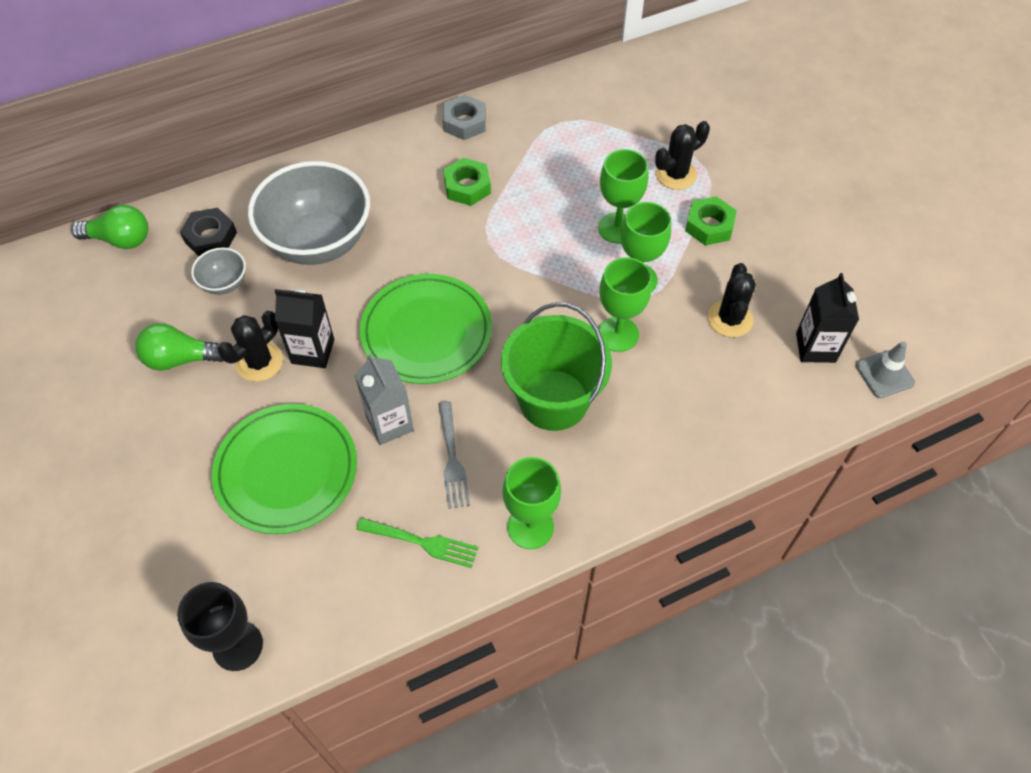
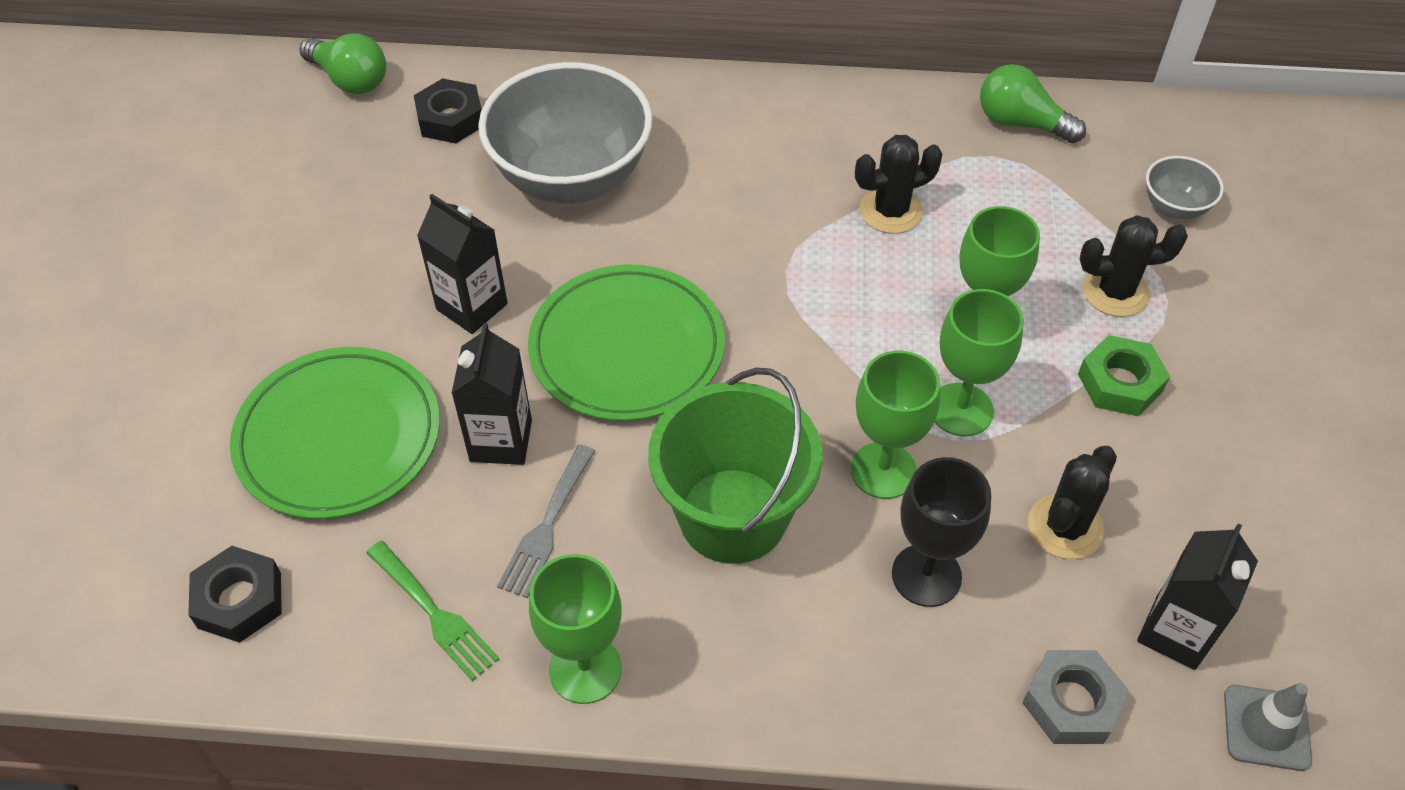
camera: 30 degrees right, 5 degrees down
(181, 359) = (317, 245): green light bulb -> green light bulb (1020, 123)
(224, 283) = (428, 179): grey bowl -> grey bowl (1174, 207)
(237, 646) = (133, 621): black goblet -> black goblet (926, 575)
(259, 362) = (401, 290): black cactus -> black cactus (891, 211)
(297, 598) = (240, 600): none -> black nut
(389, 423) = (501, 440): grey carton -> black carton
(464, 122) = (858, 106): grey nut -> grey nut (1071, 702)
(467, 187) = (806, 188): green nut -> none

